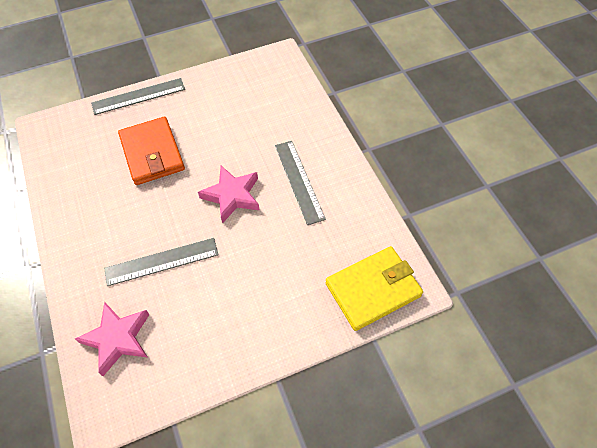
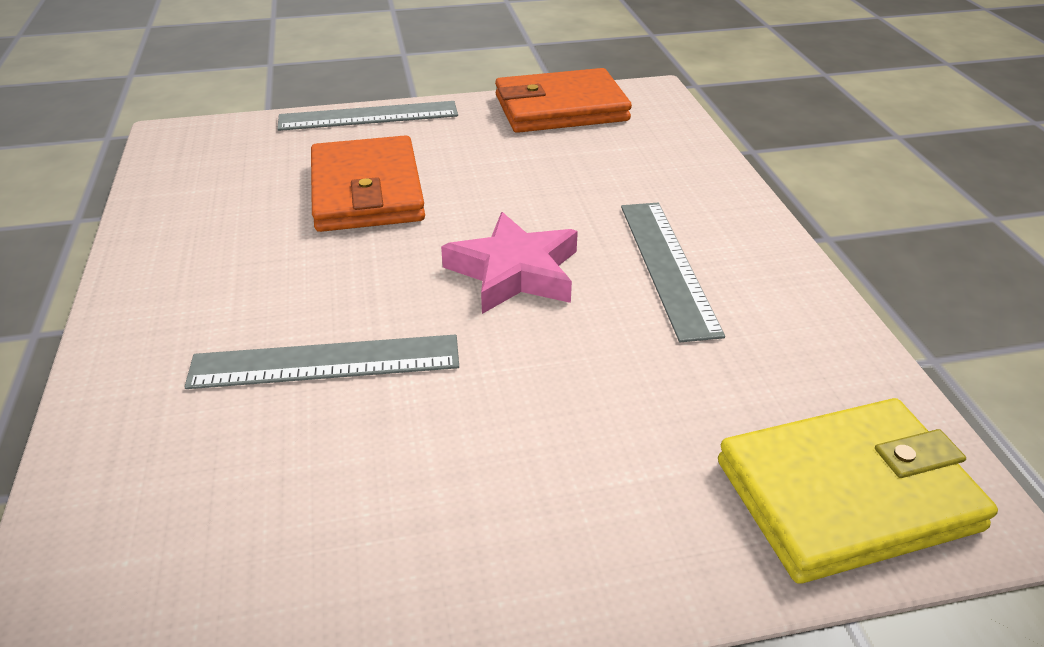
camera: 10 degrees right, 20 degrees down
(117, 338) = (163, 497): pink star -> none
(236, 75) = (561, 108): none -> orange wallet

